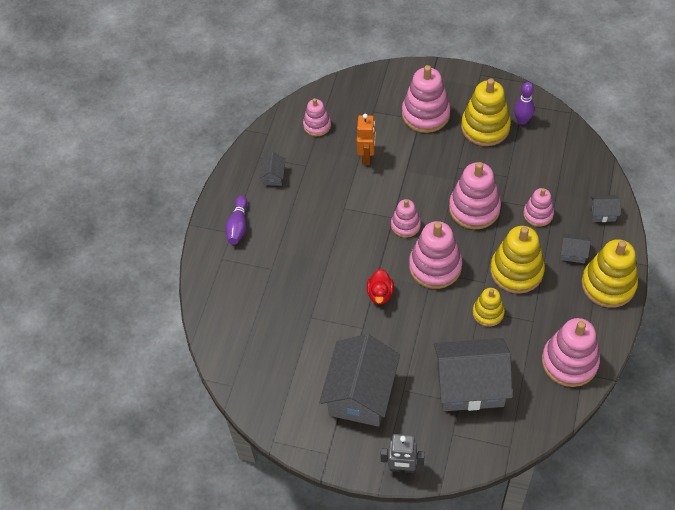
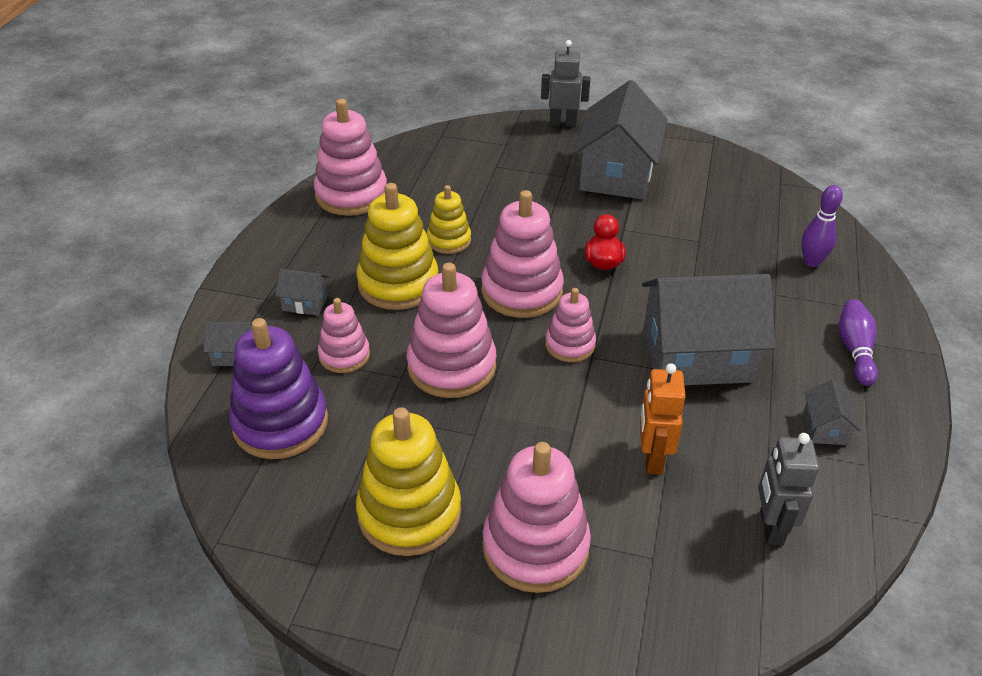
camera: 175 degrees right, 15 degrees down
(317, 125) = (770, 528): pink stacking toy -> grey robot
(470, 385) = (481, 178): grey house -> grey house (696, 356)
(522, 120) = (328, 525): purple bowling pin -> purple bowling pin (811, 262)
(561, 171) = (280, 423): none -> purple stacking toy
(608, 284) = (268, 266): yellow stacking toy -> none

